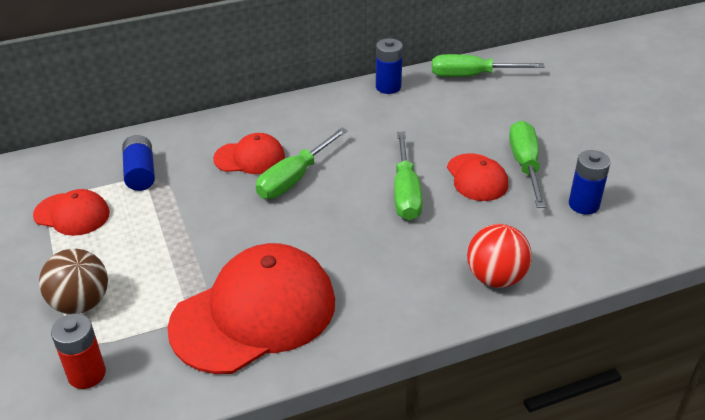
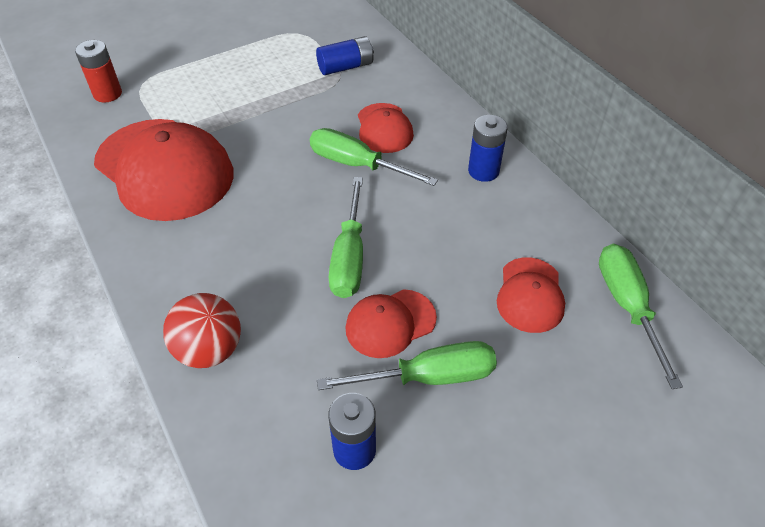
camera: 80 degrees right, 10 degrees up
(72, 214) = (285, 44): red cap -> red cap (530, 295)
(81, 303) = (181, 74): brown ball -> none
(388, 87) = (559, 219): blue battery -> blue battery (483, 171)
(406, 192) = (349, 256): green screwdriver -> green screwdriver turned 75 degrees counterclockwise

